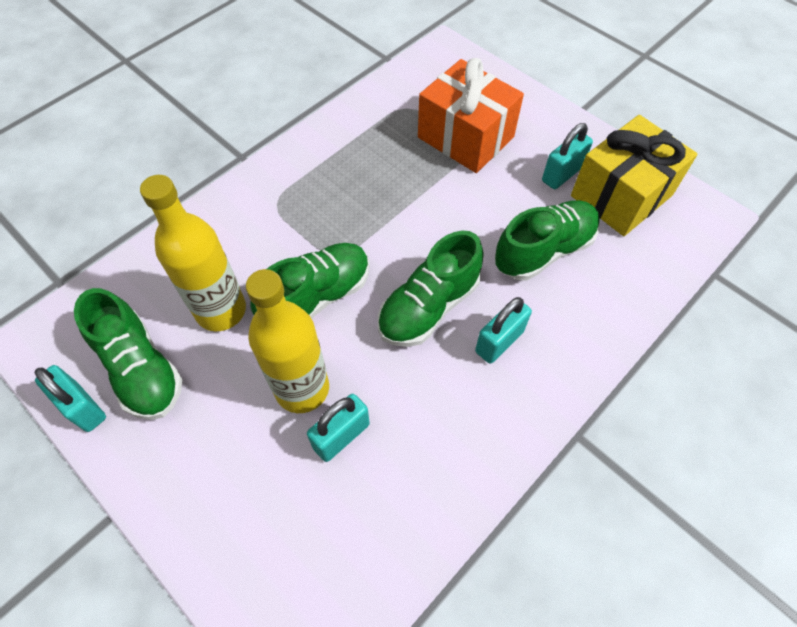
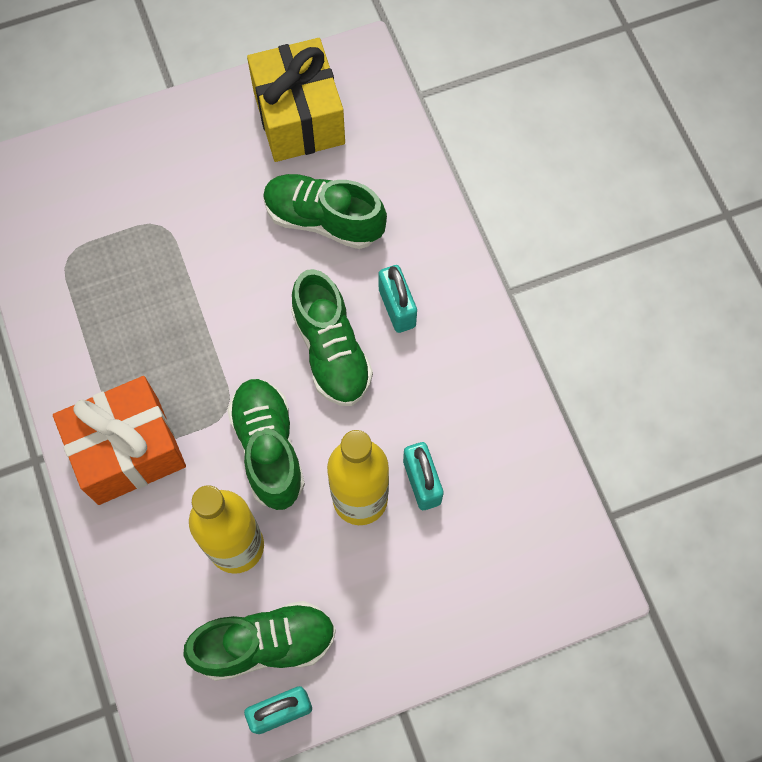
camera: 65 degrees left, 10 degrees up
(465, 137) = (145, 218): orange gift -> orange gift (128, 450)
(544, 251) = (323, 220): green shoe -> green shoe turned 60 degrees counterclockwise
(562, 174) = (245, 154): turquoise padlock -> none

